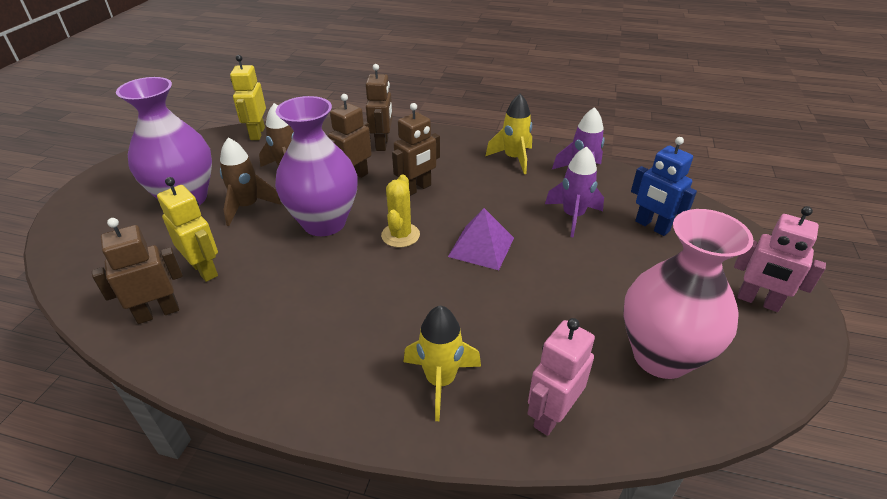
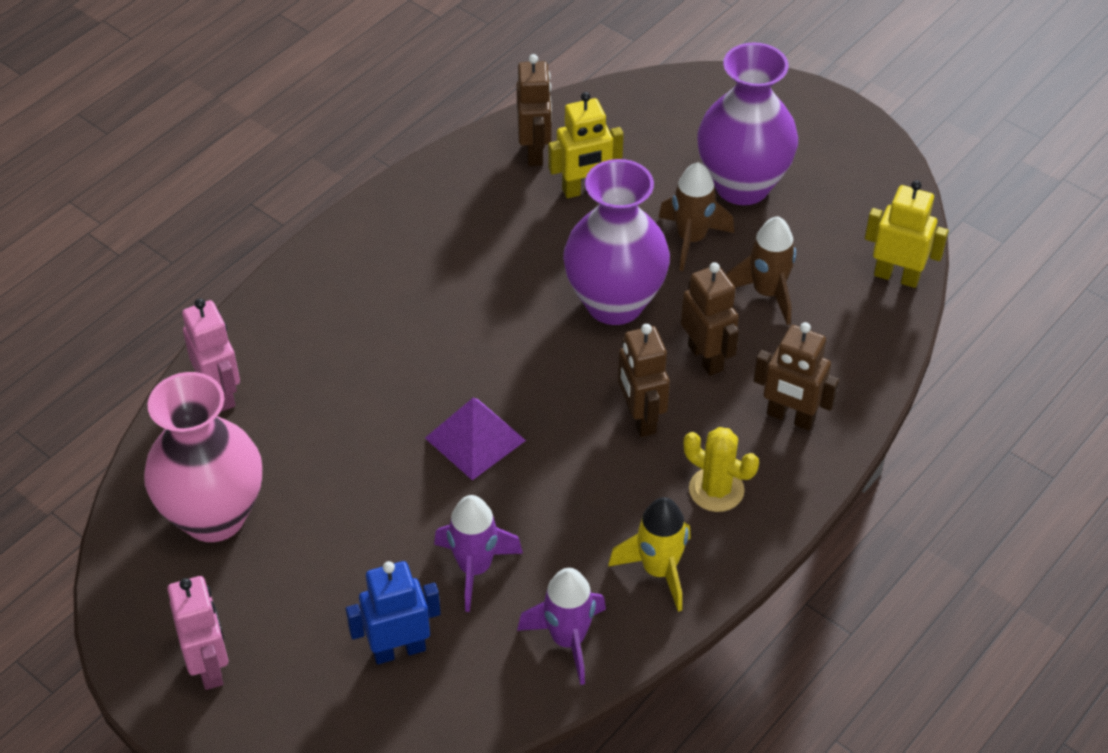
camera: 115 degrees right, 10 degrees up
(400, 235) = (545, 368): yellow cactus -> yellow cactus (716, 490)
(440, 381) = (311, 330): yellow rocket -> none
(758, 301) = (209, 666): pink robot -> pink robot turned 105 degrees clockwise

